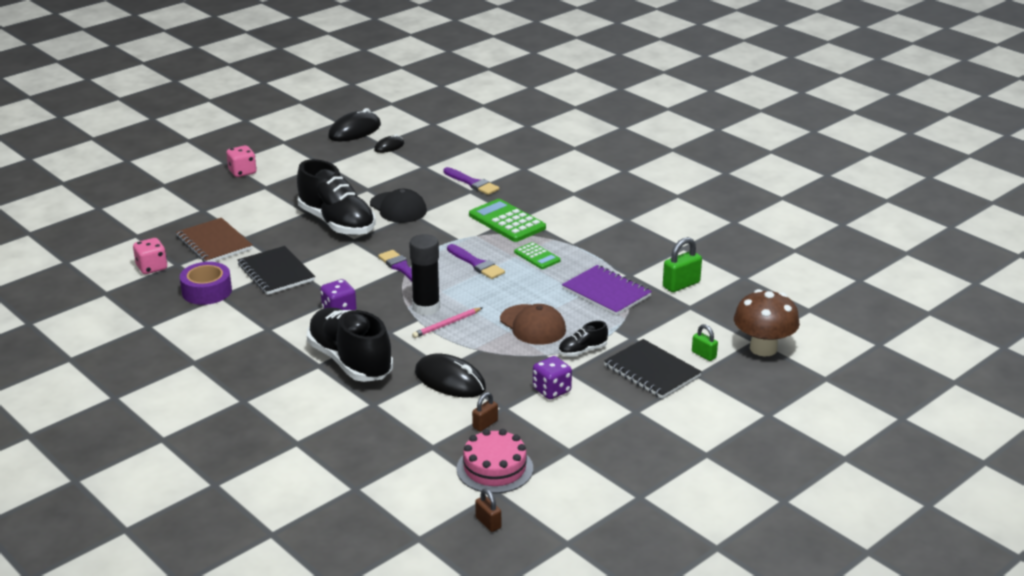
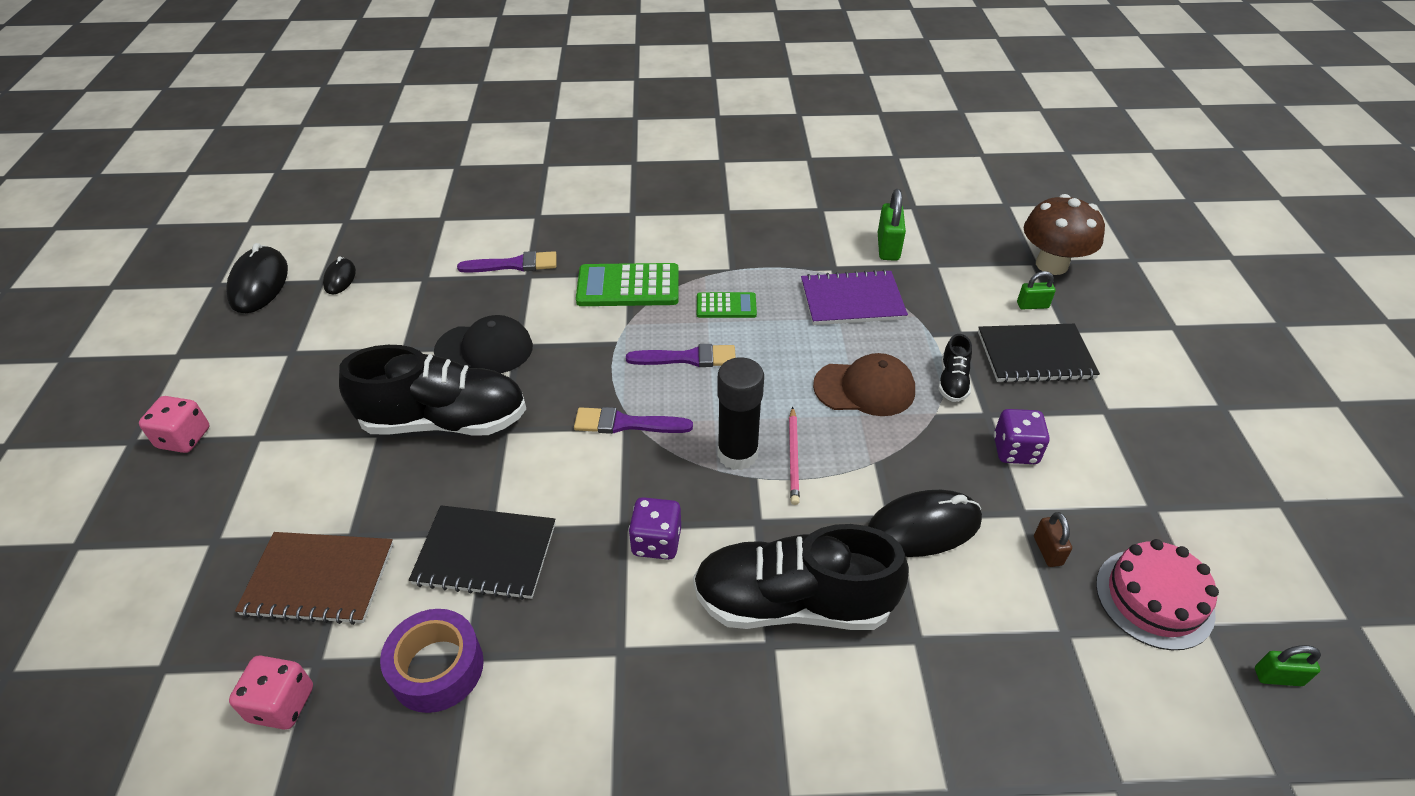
camera: 50 degrees left, 15 degrees up
(488, 523) = (1278, 677): brown padlock -> green padlock

